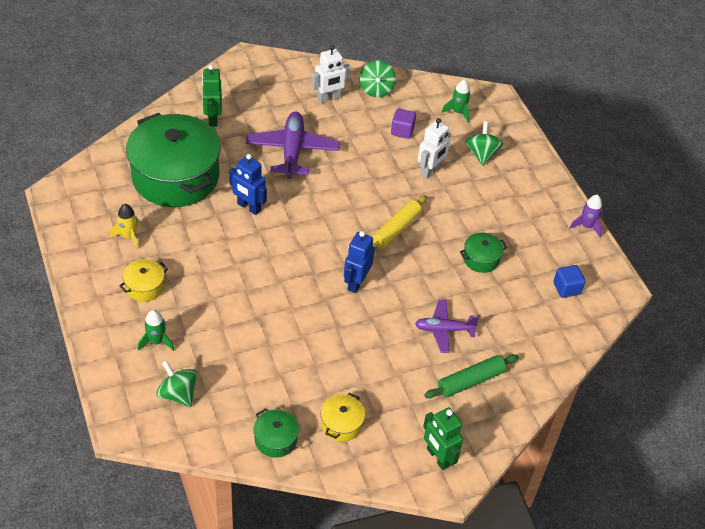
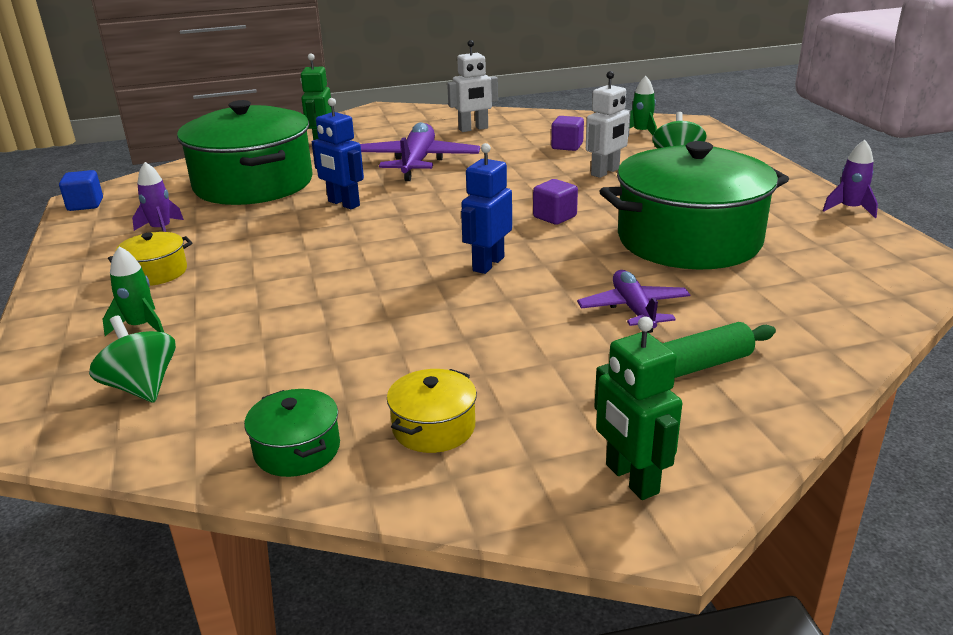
camera: 10 degrees right, 20 degrees down
(129, 236) = (161, 229): yellow rocket -> purple rocket
(376, 89) = (535, 122): green spinning top -> none
(396, 229) = (554, 217): yellow rolling pin -> purple cube
(444, 330) = (633, 309): purple plane -> purple plane turned 75 degrees clockwise
(481, 259) = (689, 239): green pot -> green pot, size x2.43
(566, 288) = (838, 264): blue cube -> blue cube (85, 205)

